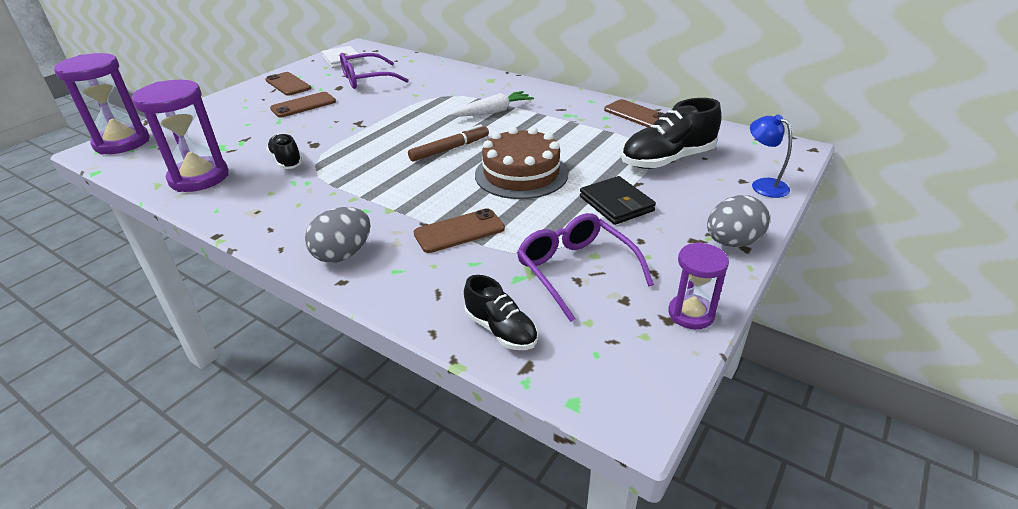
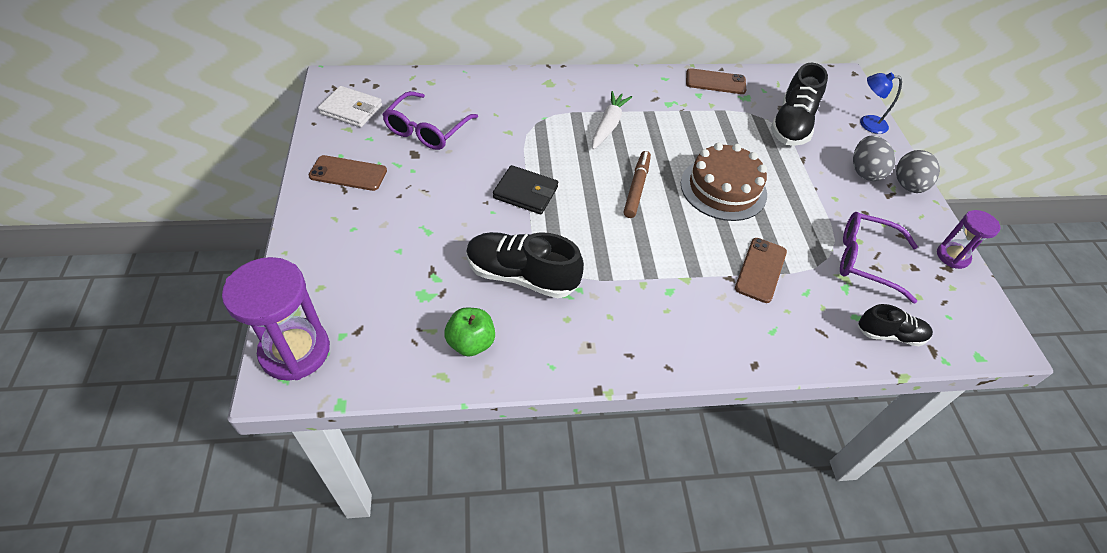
camera: 45 degrees left, 15 degrees up
(199, 178) = (471, 343): purple hourglass -> green apple
(287, 161) = (521, 276): black shoe -> black shoe, size x1.70
(303, 105) = (418, 196): brown phone -> none
(343, 254) = (719, 341): grey egg -> grey egg (864, 172)
(616, 204) = (815, 186): black wallet -> black wallet (525, 192)

